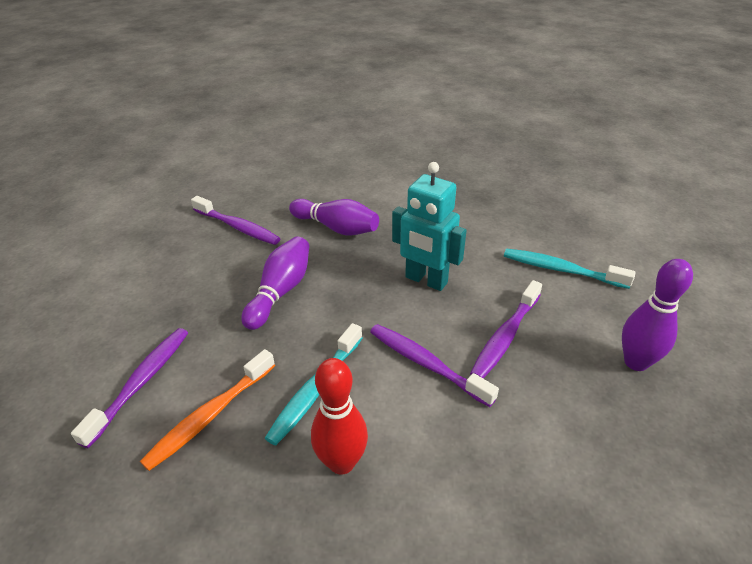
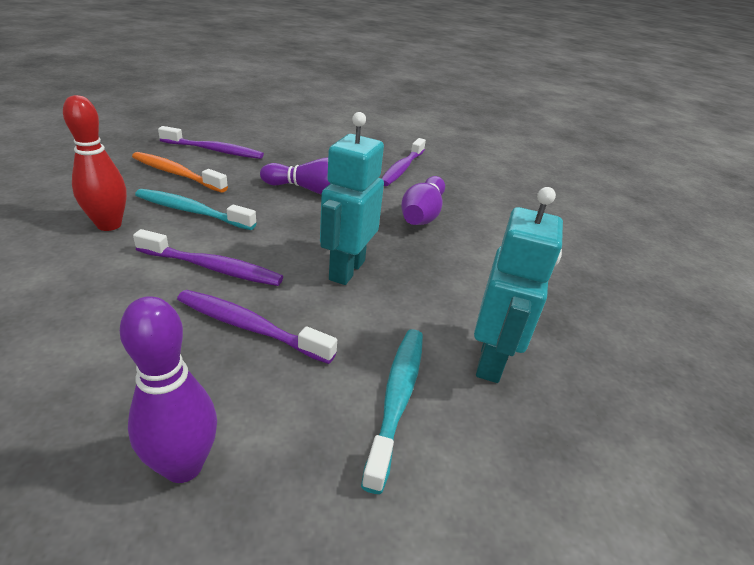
camera: 75 degrees right, 5 degrees down
(426, 364) = (213, 268): purple toothbrush -> purple toothbrush turned 75 degrees clockwise
(520, 227) = (491, 361): none -> turquoise robot

